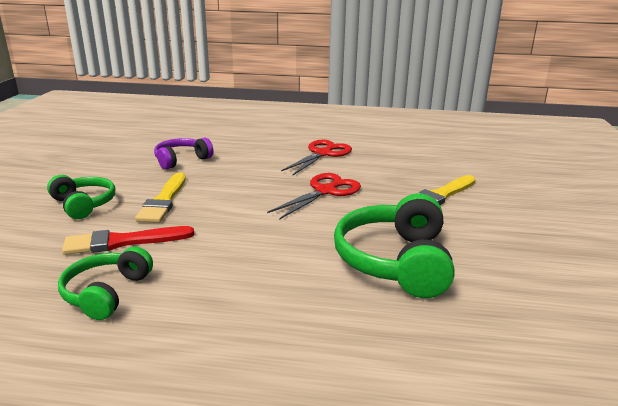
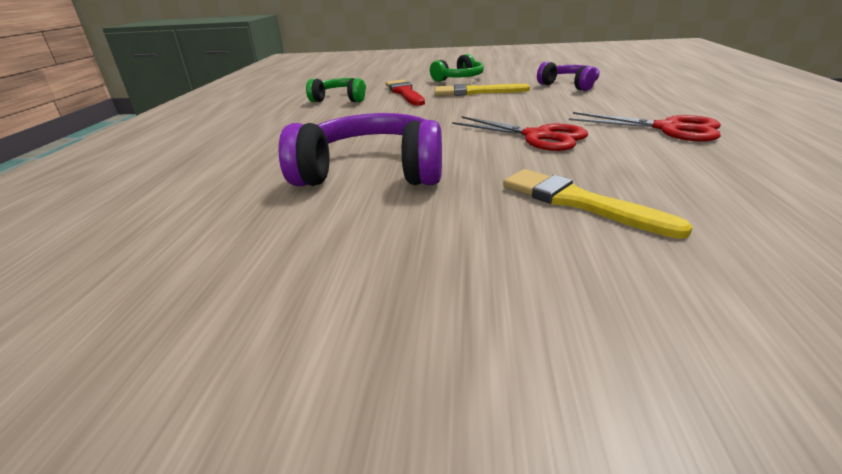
camera: 90 degrees right, 5 degrees up
(395, 261) = (371, 172): green headphones -> purple headphones

